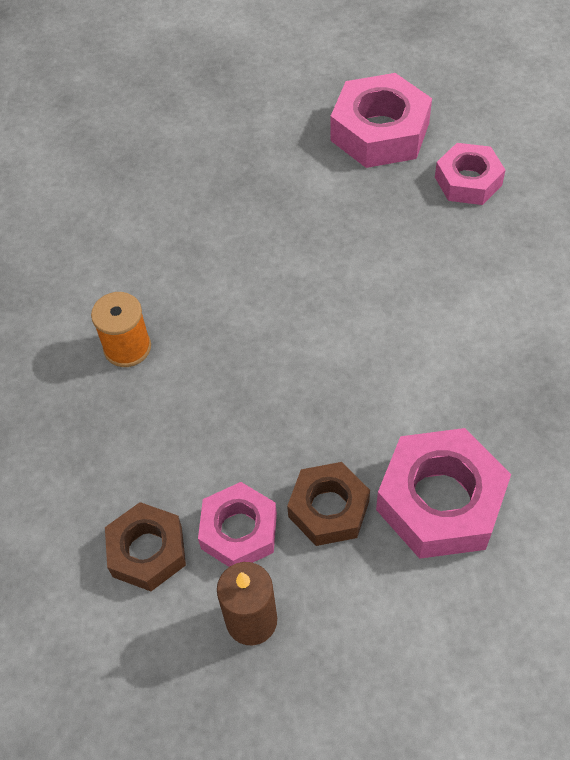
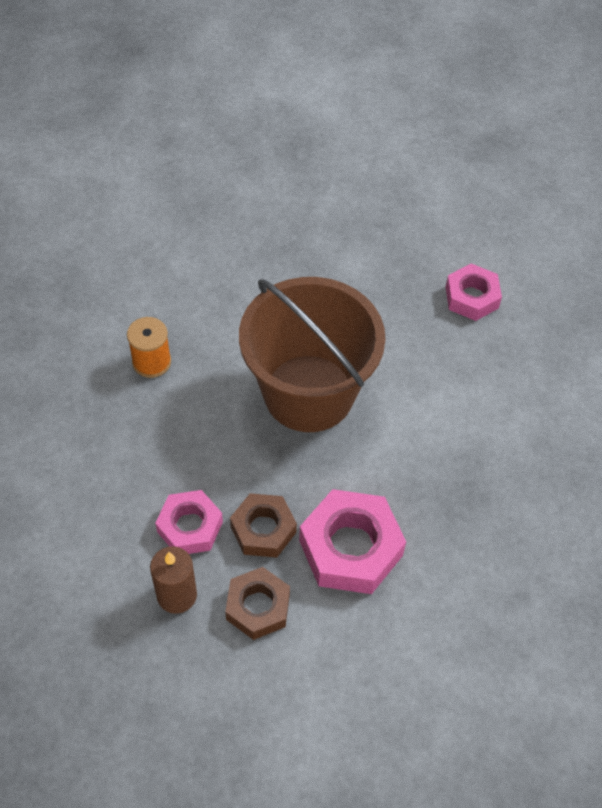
camera: 10 degrees right, 0 degrees up
(147, 551) = (117, 522): brown nut -> brown nut (258, 607)
(324, 334) = (308, 393): none -> brown bucket
(380, 132) = (415, 236): pink nut -> none

